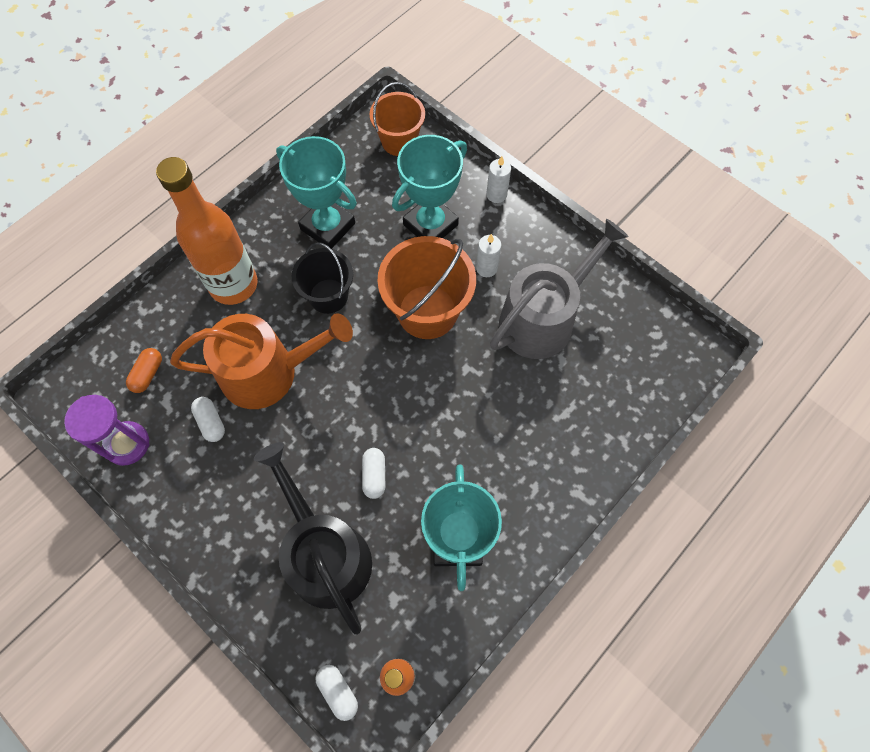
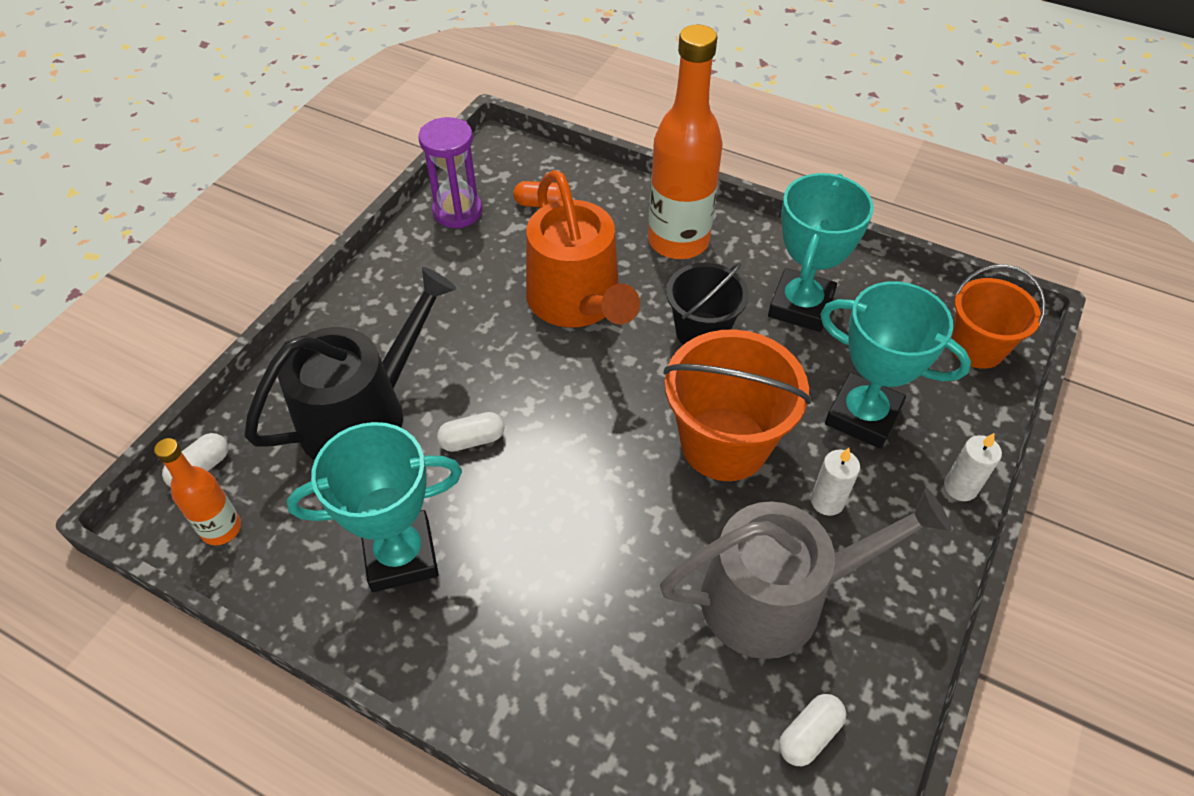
camera: 75 degrees right, 15 degrees down
(211, 422) = (500, 269): white capsule -> white capsule (809, 734)
(543, 318) = (777, 597): grey watering can -> grey watering can turned 45 degrees counterclockwise

